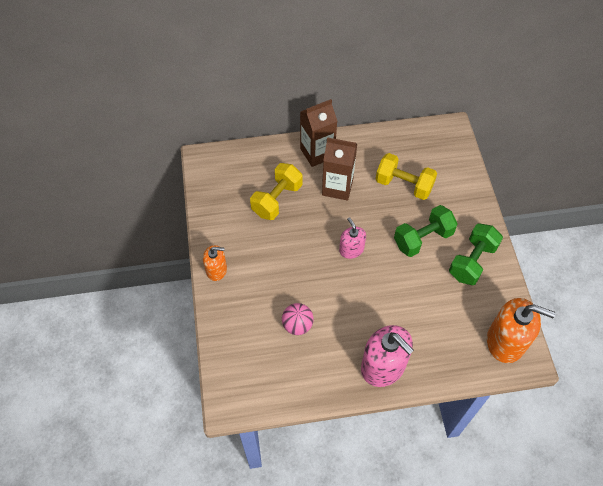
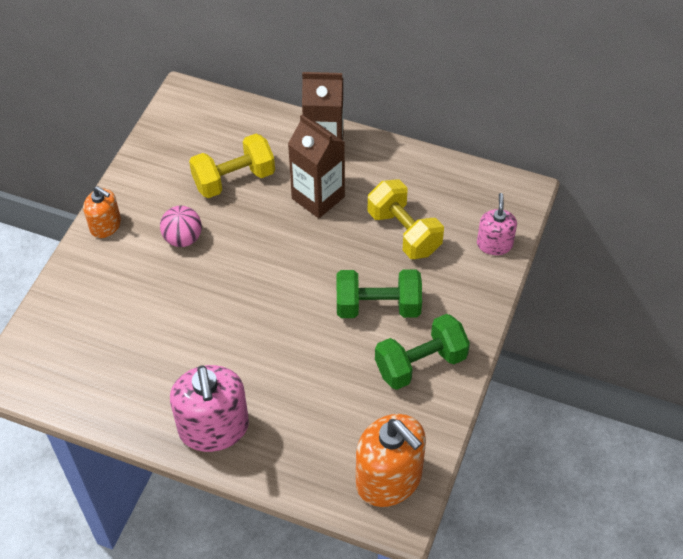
camera: 30 degrees right, 5 degrees down
(297, 325) = (149, 331): pink ball -> pink ball (183, 238)
(351, 249) = (279, 277): pink soap dispenser -> pink soap dispenser (494, 244)

